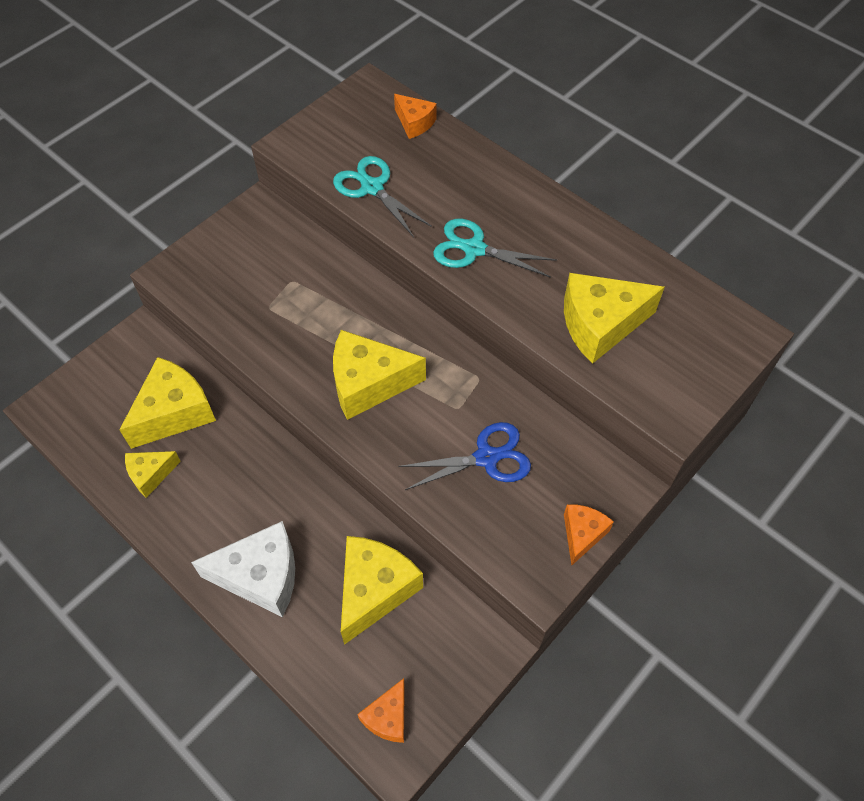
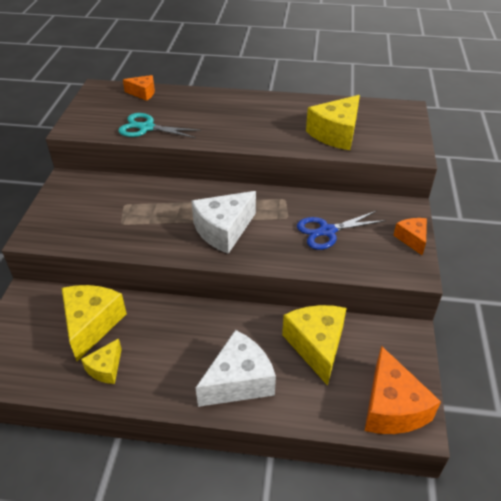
camera: 35 degrees left, 15 degrees down
(368, 383) = (223, 230): yellow cheese -> white cheese
(388, 717) = (391, 407): orange cheese -> orange cheese, size x1.80
(474, 249) = (235, 130): turquoise scissors -> none
(487, 458) = (327, 231): blue scissors -> blue scissors turned 150 degrees counterclockwise

